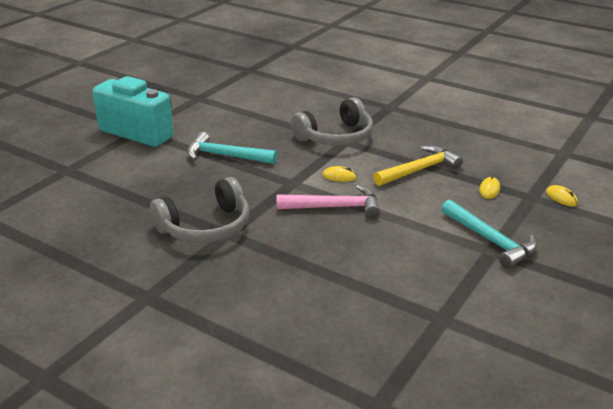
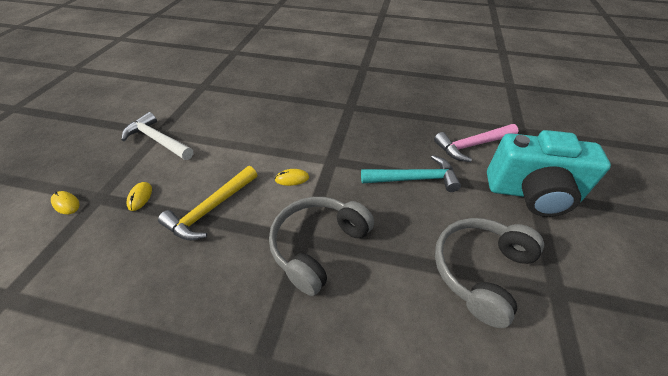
camera: 160 degrees right, 15 degrees up
(206, 227) = (368, 108): grey headphones -> grey headphones (480, 271)
(334, 207) = (284, 143): pink hammer -> pink hammer (472, 145)
(490, 240) = (158, 140): turquoise hammer -> white hammer

